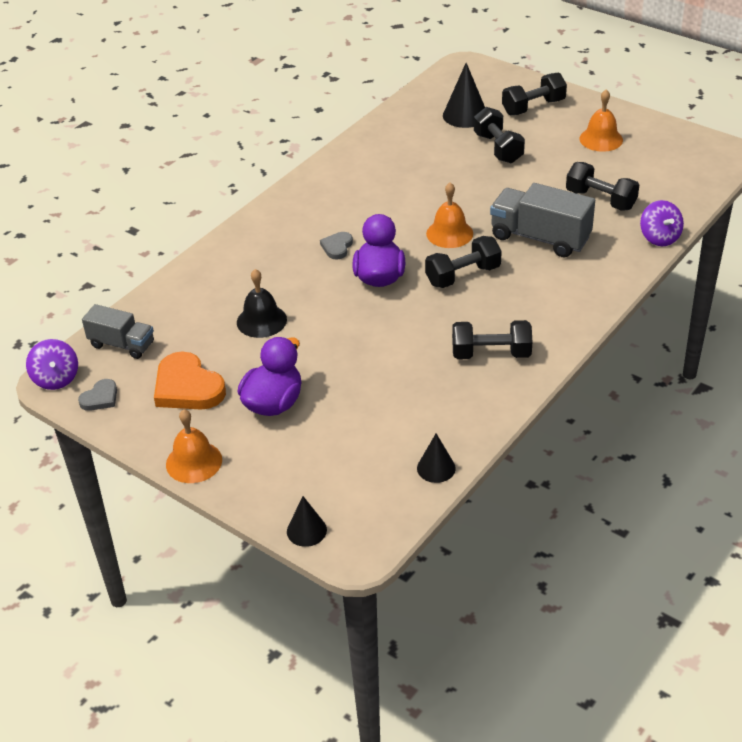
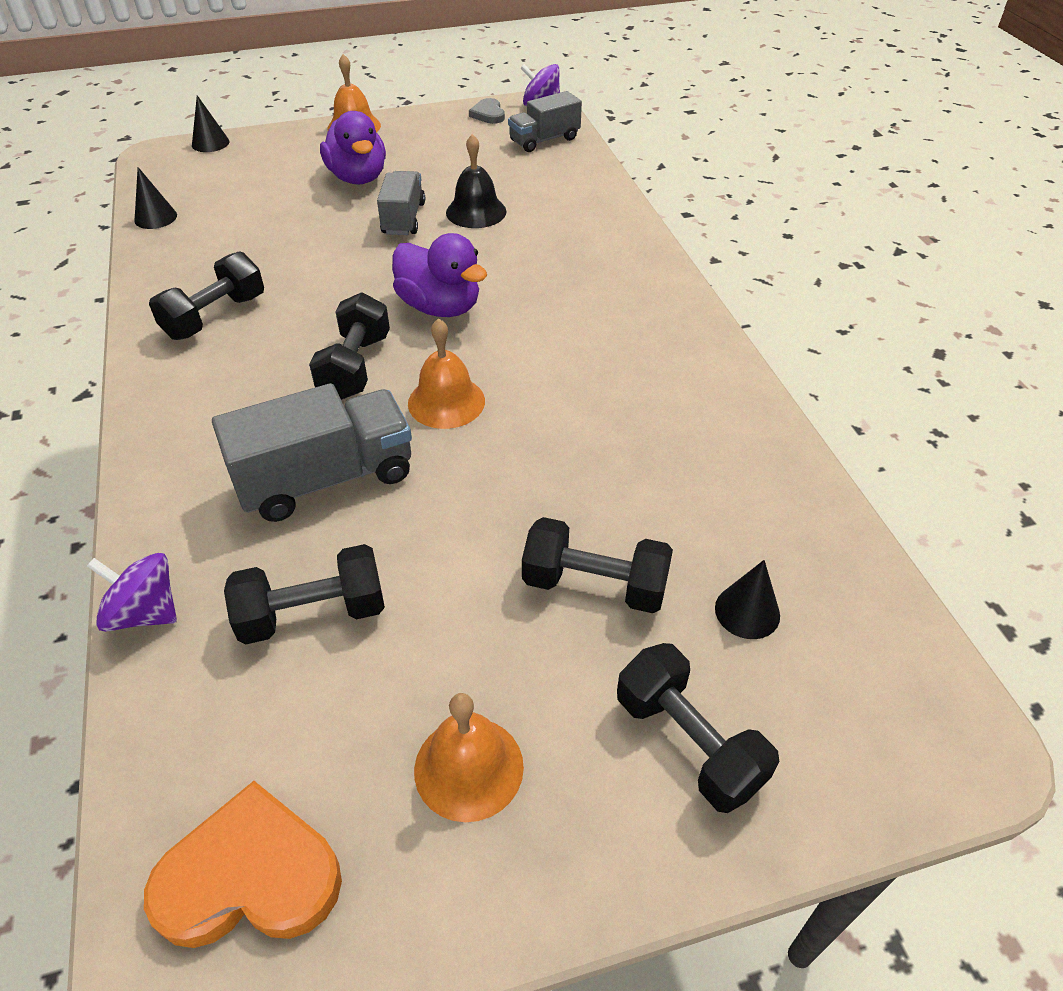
camera: 125 degrees right, 5 degrees up
(187, 387) = (442, 150): orange heart -> orange heart (250, 876)
(304, 346) = (403, 219): none -> grey truck
(337, 247) = (535, 304): grey heart -> none
(465, 115) = (747, 611): black cone -> black cone, size x0.62
(533, 107) = (688, 742): black dumbbell -> black dumbbell turned 45 degrees counterclockwise

